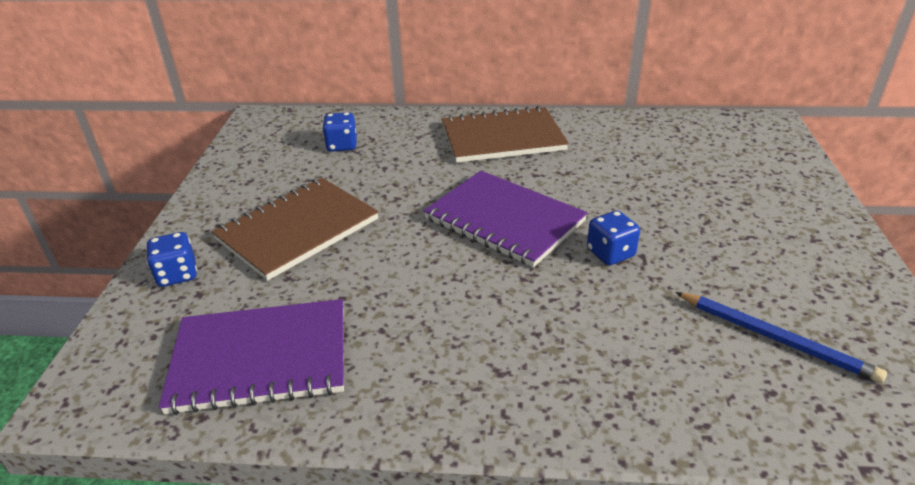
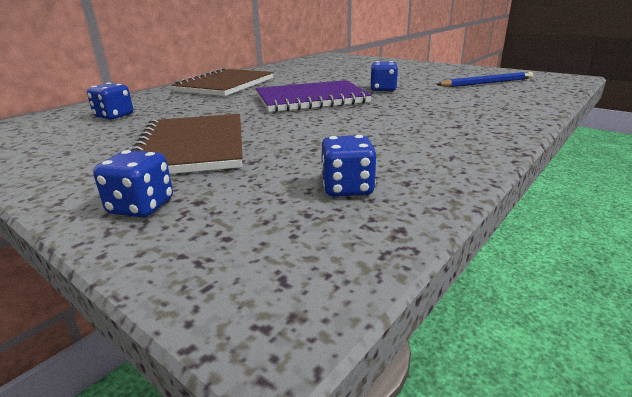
camera: 55 degrees left, 10 degrees down
(260, 358) = (347, 188): purple notebook -> blue dice

